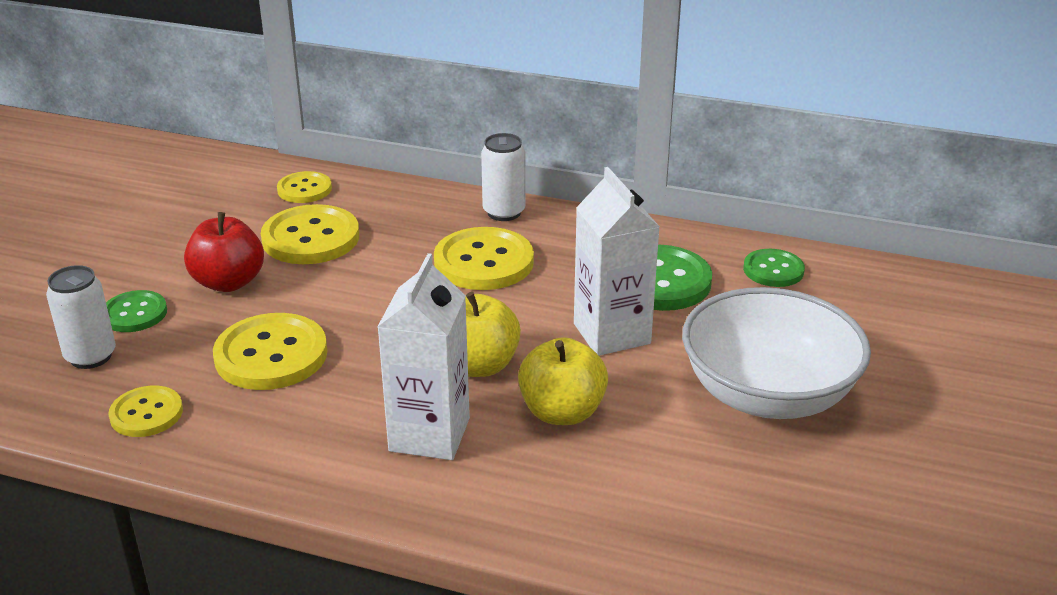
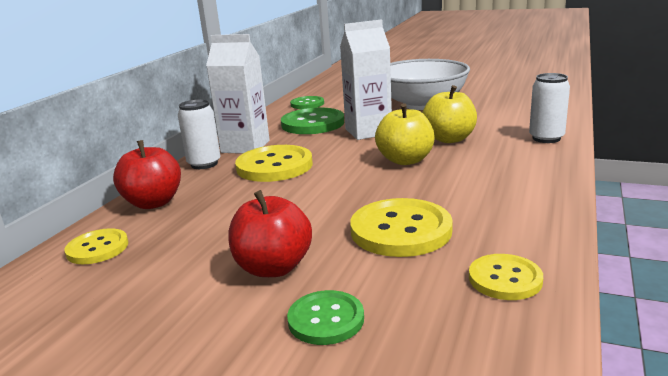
camera: 85 degrees left, 10 degrees down
(91, 356) = (415, 335): white can -> white can (546, 138)
(311, 238) = (203, 234): yellow button -> none
(396, 199) = (153, 203): none -> red apple
(429, 434) = (485, 168): white carton -> white carton (245, 146)

